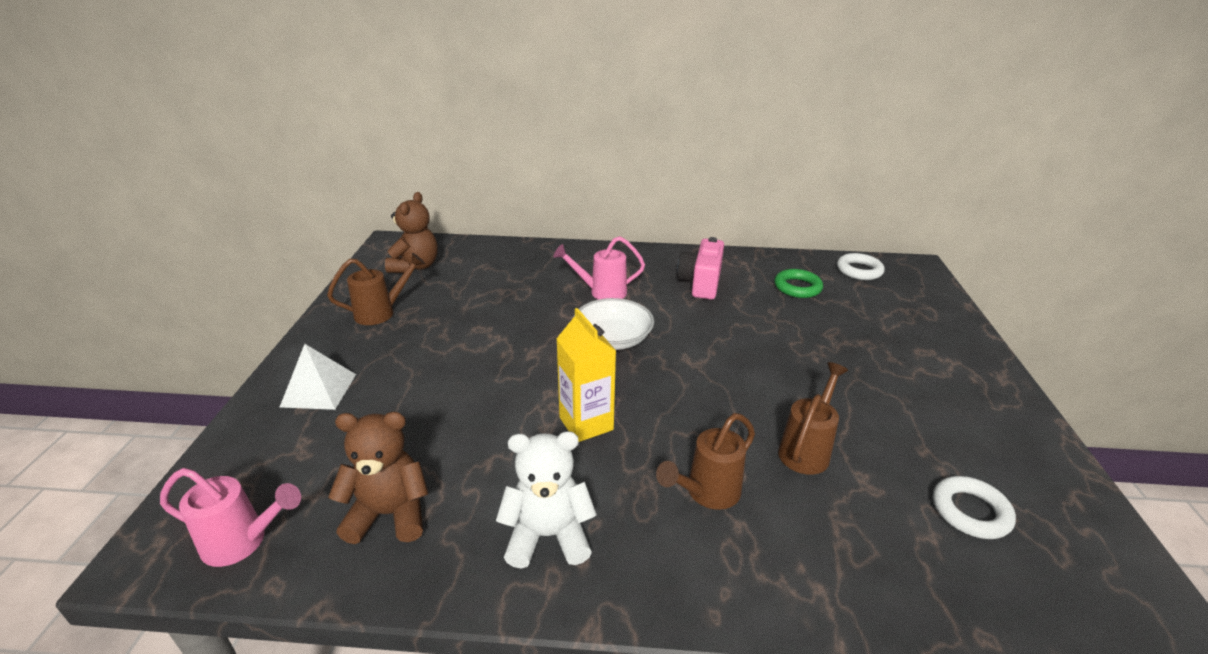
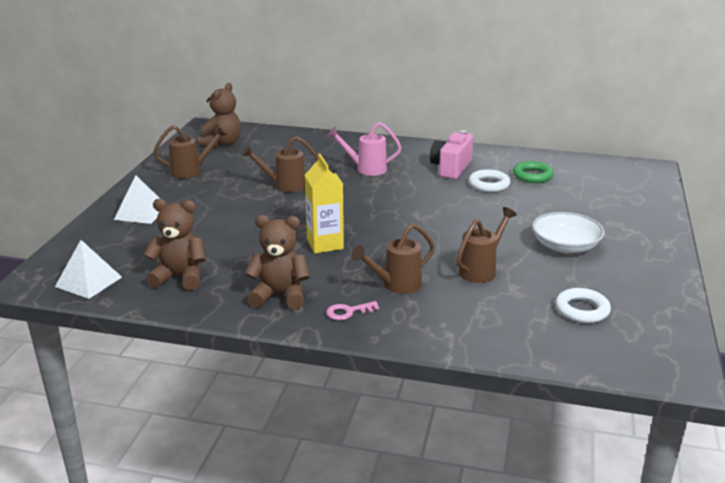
camera: 10 degrees right, 5 degrees down
(244, 542) = (88, 281): pink watering can -> white pyramid
(507, 327) = (284, 186): none -> brown watering can
(548, 536) = (280, 295): white teddy bear -> brown teddy bear
(613, 339) = (363, 198): white bowl -> white bowl (565, 246)
(658, 559) = (348, 312): none -> pink key
(859, 270) = (595, 167): white ring -> white ring (489, 184)

